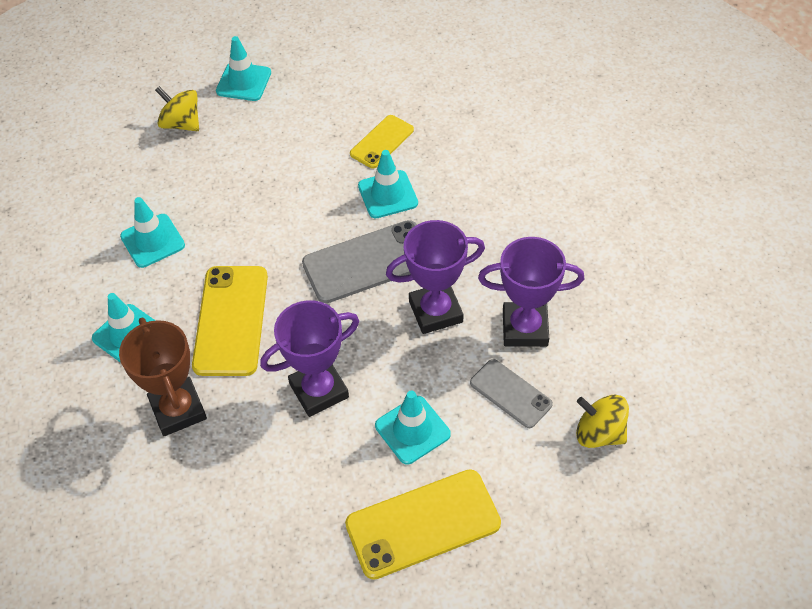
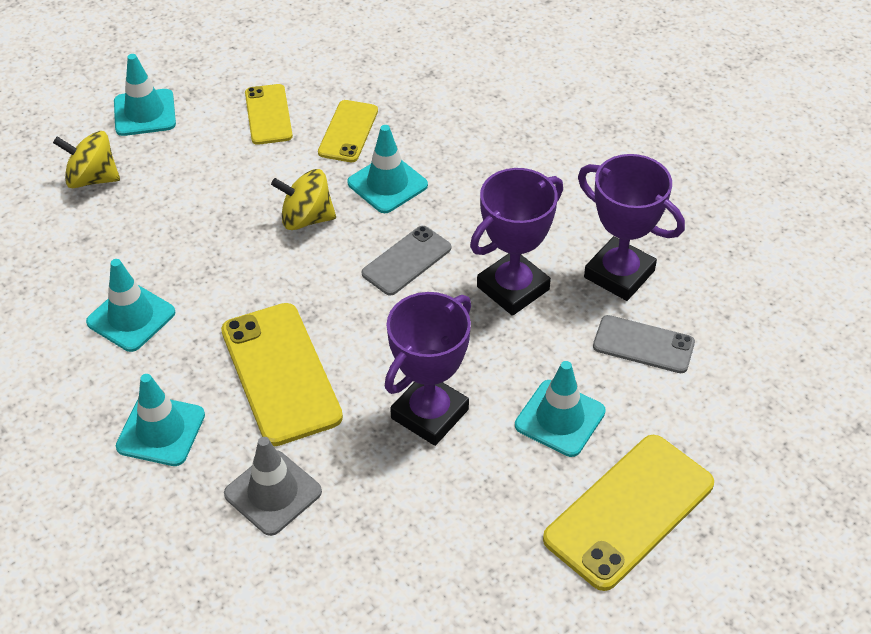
camera: 25 degrees left, 5 degrees down
(178, 410) = (273, 493): brown trophy -> grey traffic cone
(330, 110) = (268, 115): none -> yellow phone
(368, 262) = (407, 261): grey phone -> grey phone, size x0.59
(525, 328) = (619, 274): purple trophy -> purple trophy turned 60 degrees clockwise
(599, 433) = (758, 352): yellow spinning top -> yellow spinning top (306, 218)

